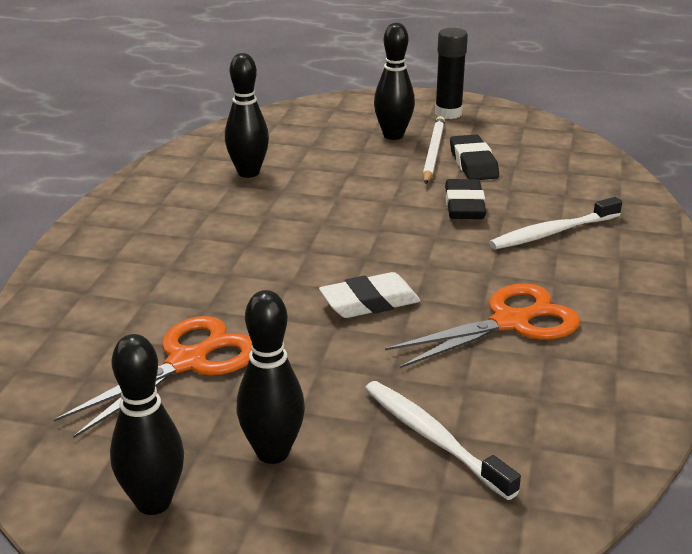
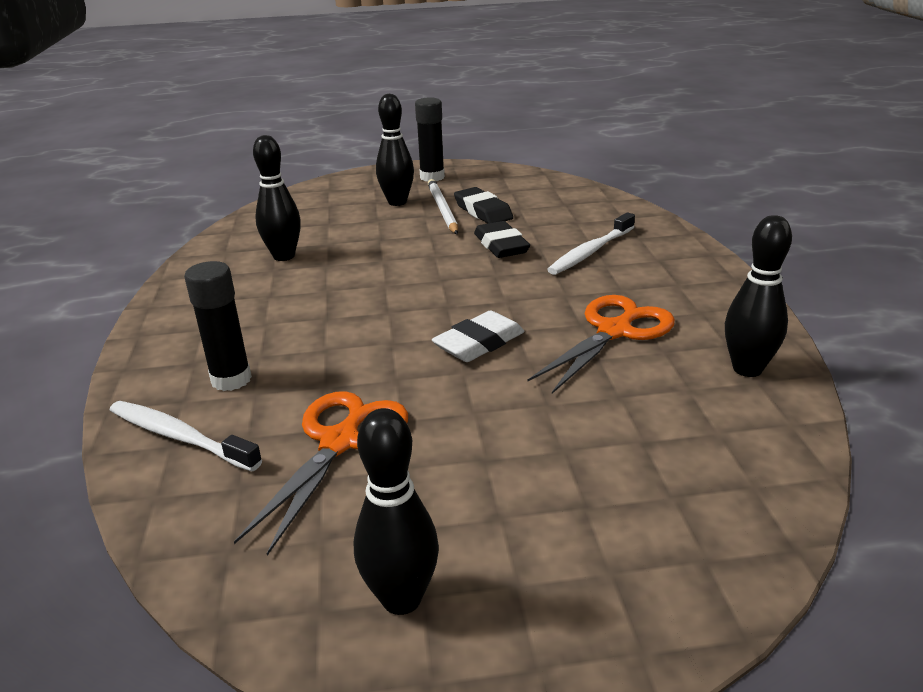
camera: 20 degrees left, 0 degrees up
(133, 283) = (231, 379): none -> black glue stick
(272, 452) = (489, 507): black bowling pin -> black bowling pin (747, 369)
(433, 438) = (628, 449): white toothbrush -> white toothbrush (180, 437)

